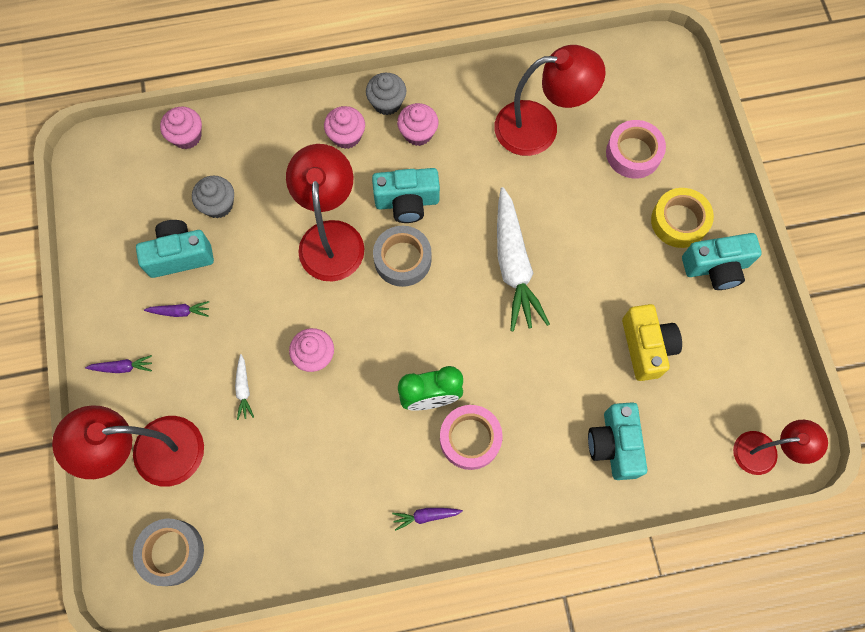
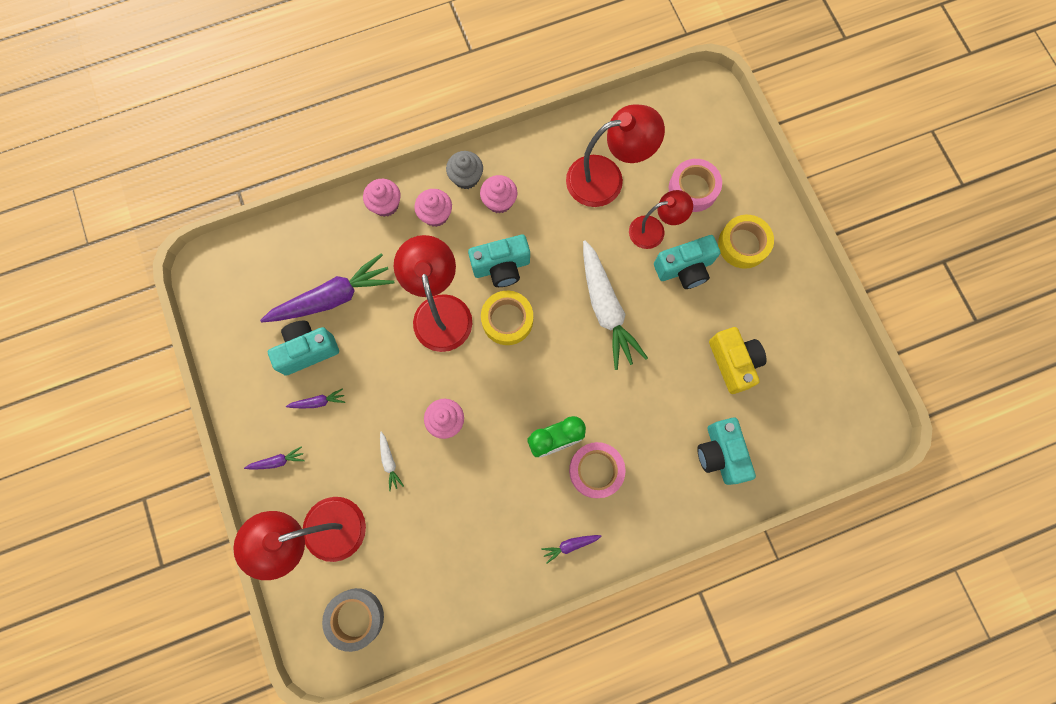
camera: 10 degrees left, 5 degrees up
(187, 136) = (291, 238): pink cupcake -> pink cupcake (385, 205)
(218, 205) = (332, 298): grey cupcake -> purple carrot
(402, 259) = (507, 320): grey tape -> yellow tape
(716, 267) = (781, 281): turquoise camera -> turquoise camera (684, 269)
(765, 452) = (848, 437): red lamp -> red lamp (654, 230)

